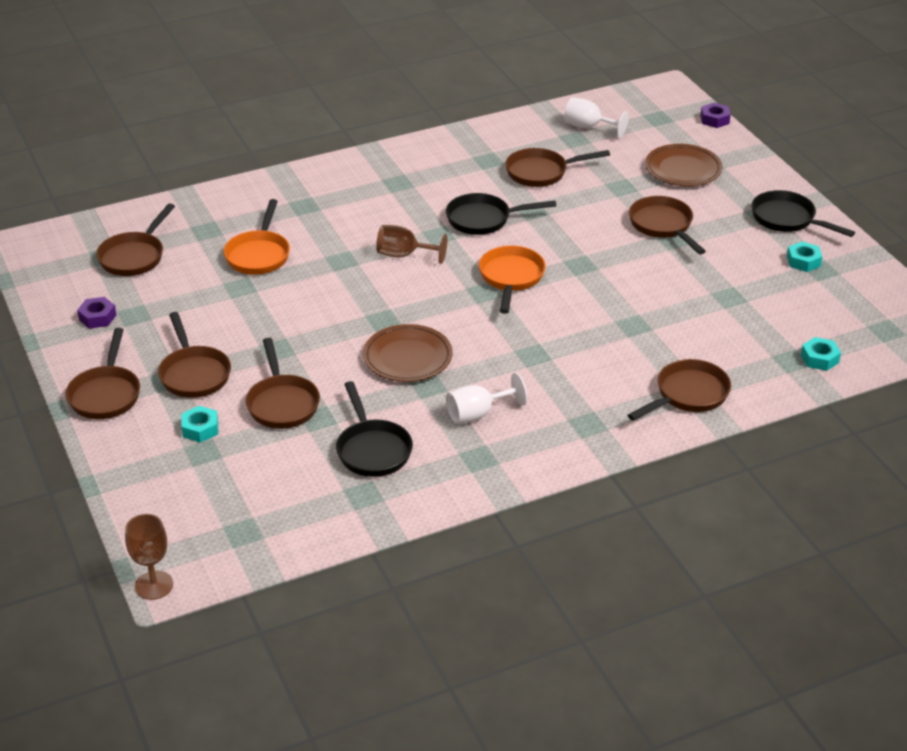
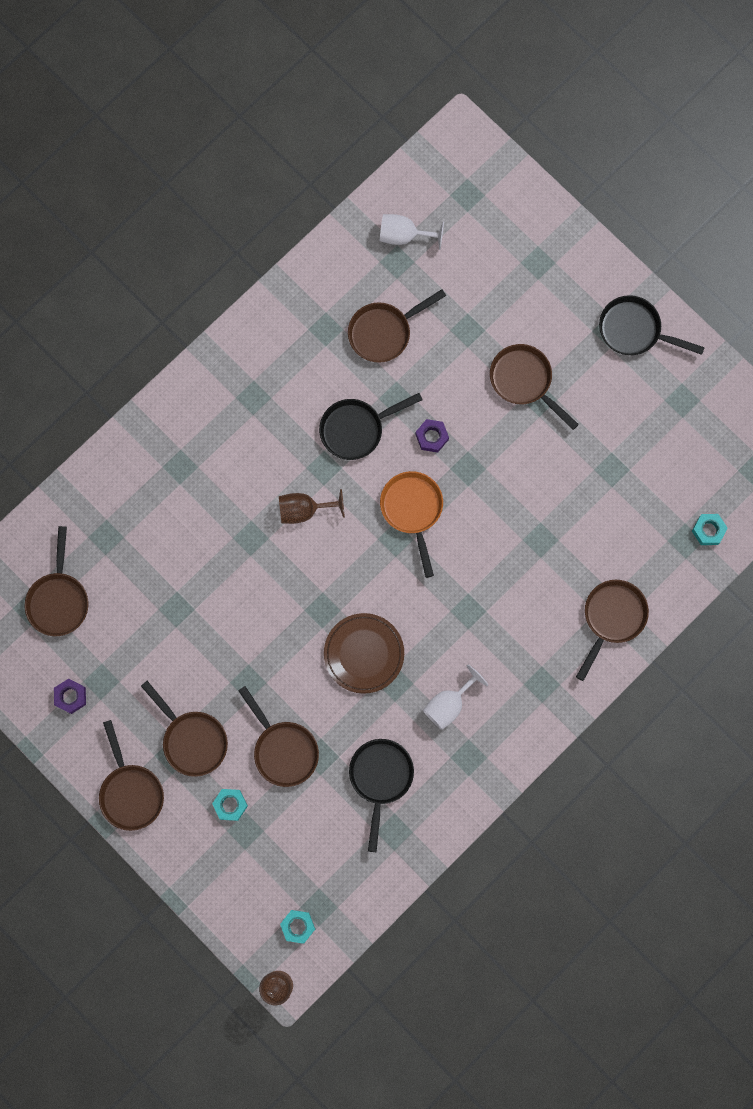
camera: 20 degrees left, 40 degrees up
(259, 254) = (171, 556): orange pan -> none
(372, 449) = (380, 778): black pan -> black pan turned 135 degrees counterclockwise
(683, 170) = (517, 280): brown plate -> none
(714, 119) = (523, 179): purple nut -> purple nut (432, 437)
(803, 261) = (663, 392): turquoise nut -> turquoise nut (297, 926)

